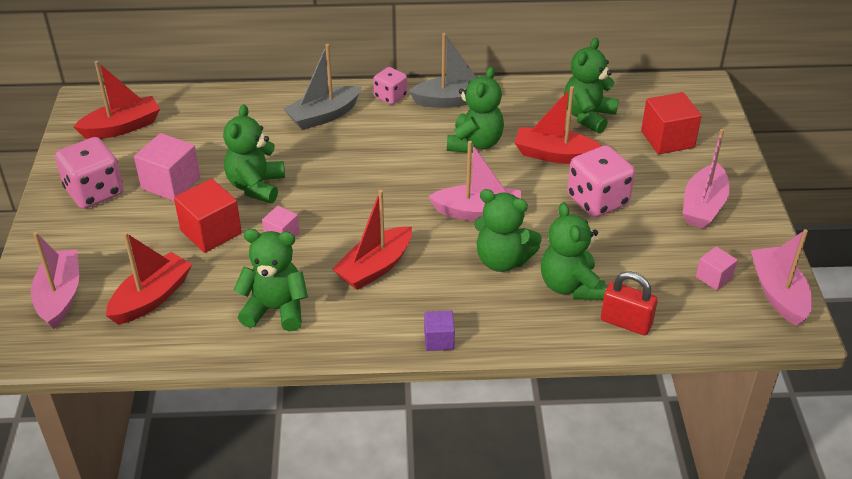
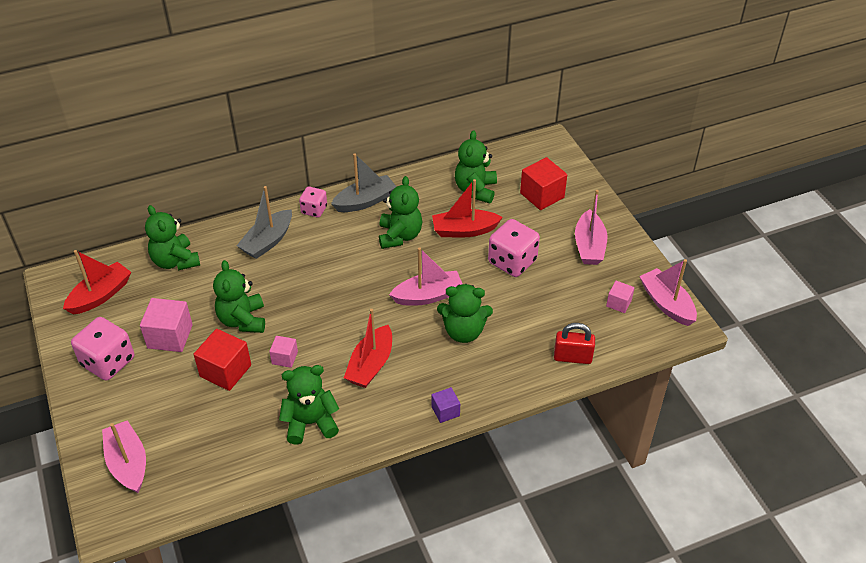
camera: 20 degrees left, 5 degrees up
(152, 298) = (206, 442): red boat -> none
(570, 286) = (521, 339): green teddy bear -> green teddy bear (175, 261)

